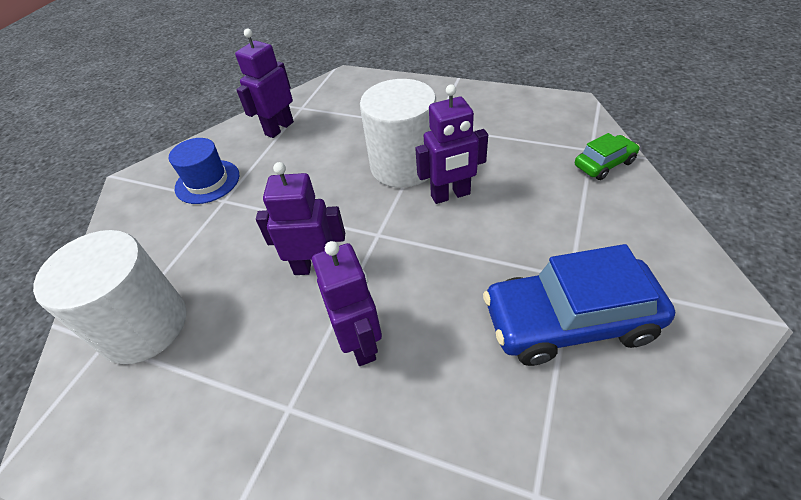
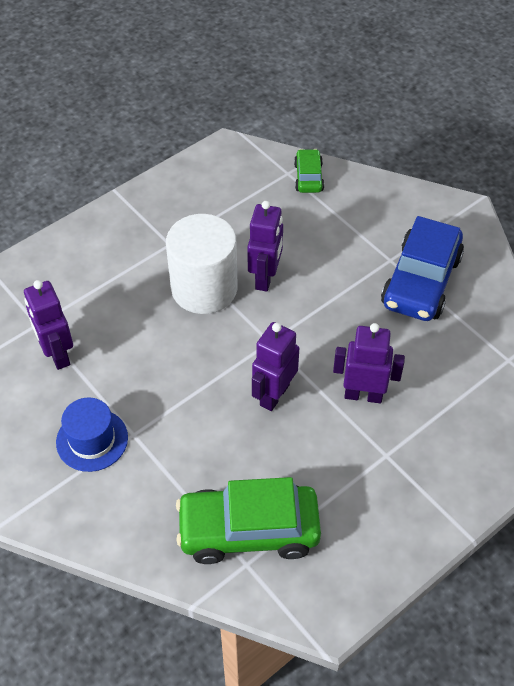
camera: 65 degrees left, 5 degrees up
(144, 326) = (248, 530): white cylinder -> green car

